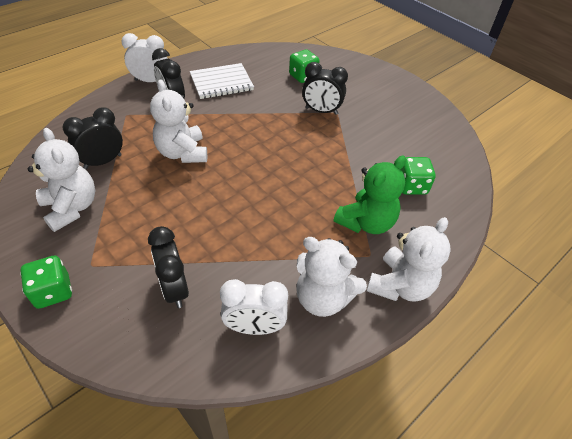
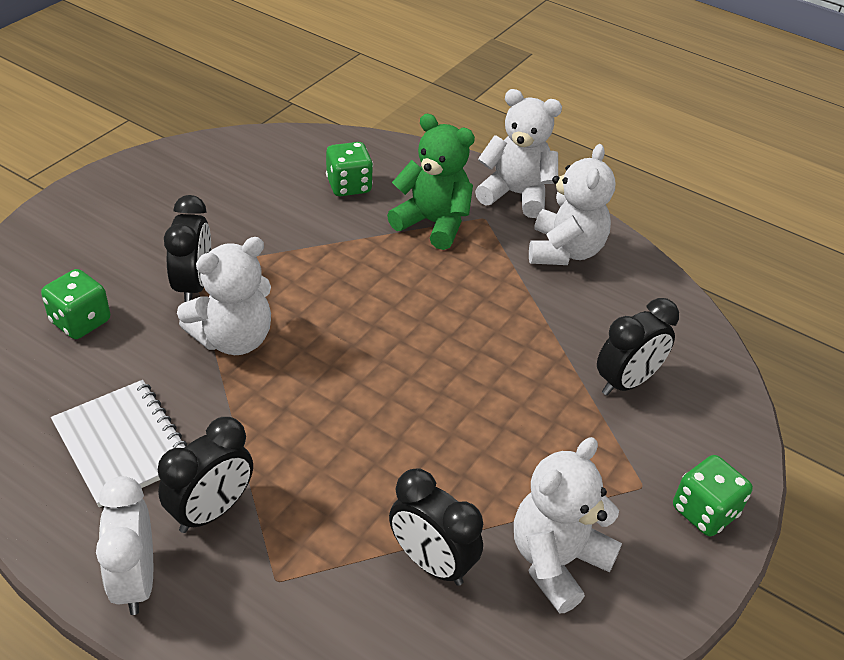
camera: 105 degrees left, 5 degrees down
(182, 153) = (365, 448): white teddy bear -> white teddy bear (233, 339)
(254, 327) = (633, 300): white clock -> none

